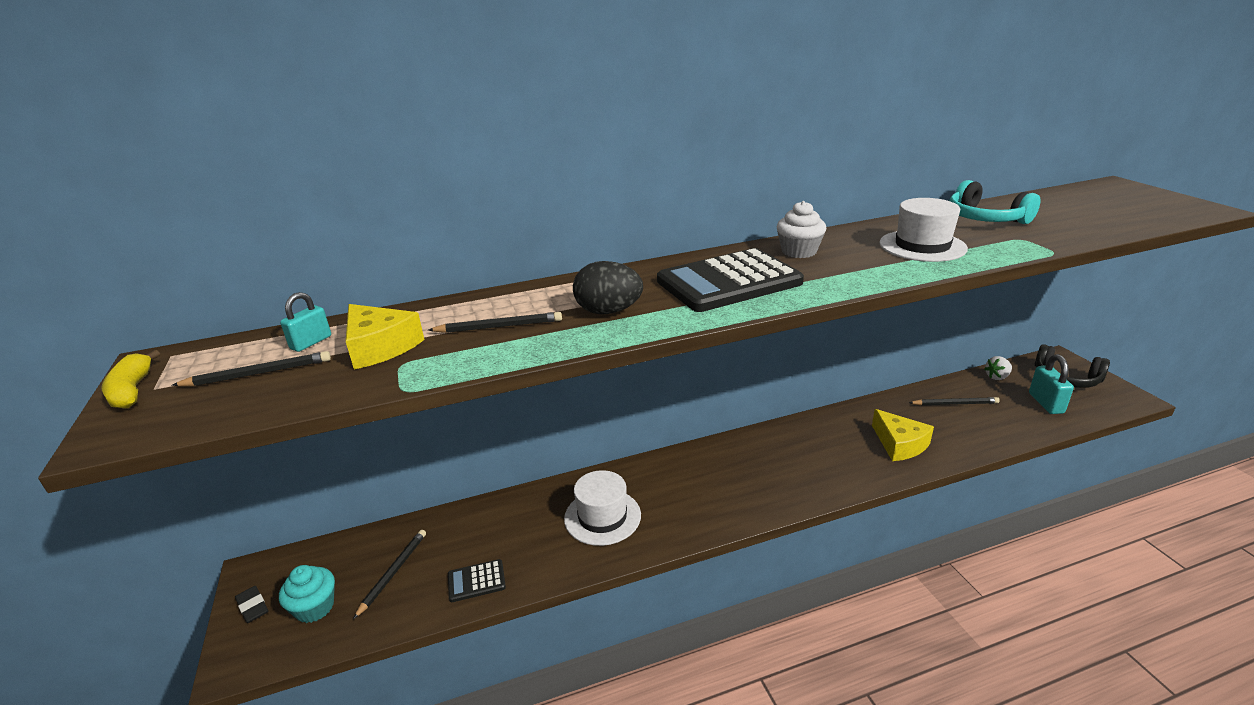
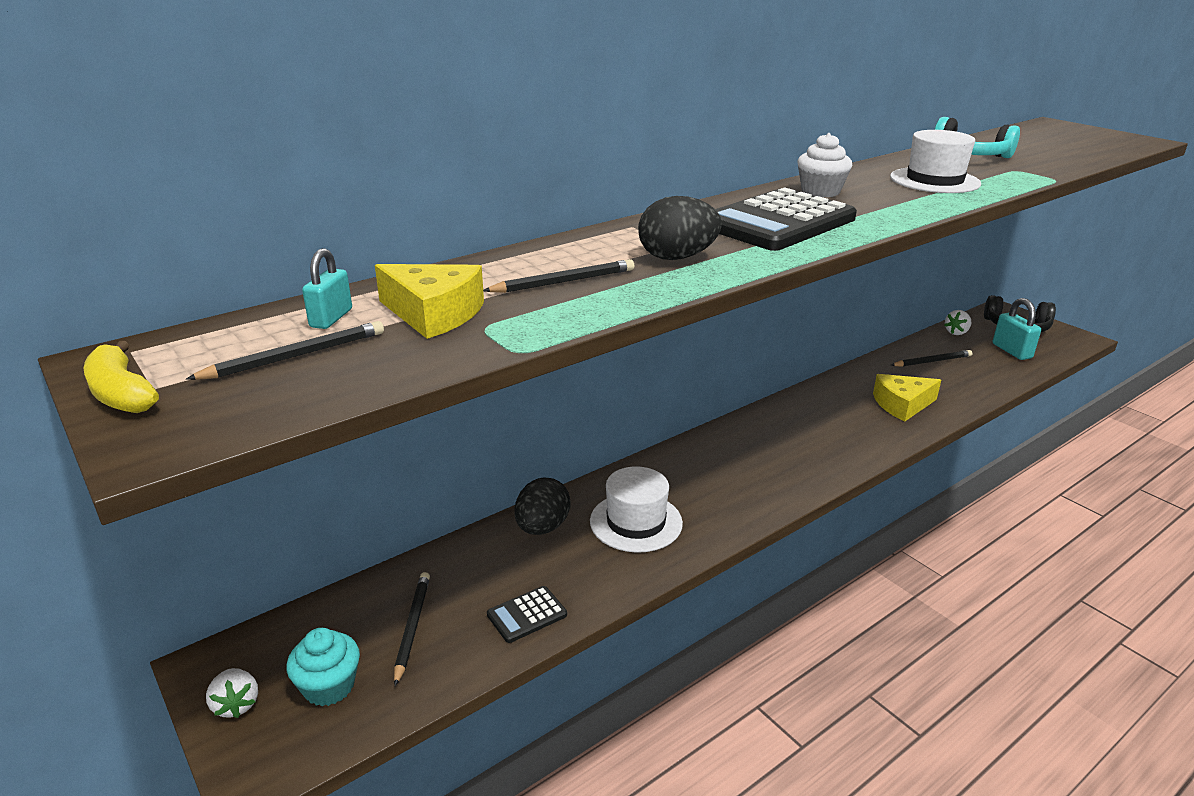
camera: 20 degrees left, 0 degrees up
(253, 607) = (236, 704): black eraser -> white strawberry
(529, 508) = (542, 527): none -> black egg
(899, 444) = (902, 405): yellow cheese -> yellow cheese turned 120 degrees clockwise

